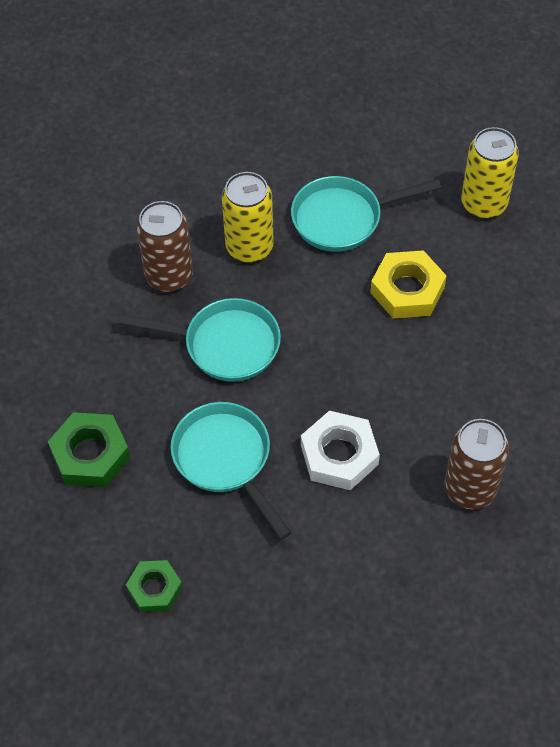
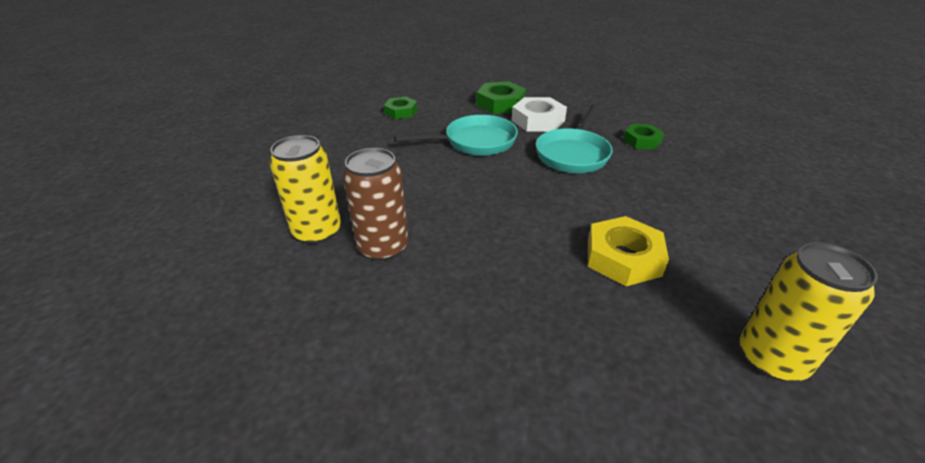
camera: 105 degrees right, 20 degrees down
(169, 276) = (642, 141): brown can -> green nut
(249, 247) = (674, 177): yellow can -> yellow can (317, 231)
(339, 455) = (454, 186): white nut -> white nut (538, 120)
(343, 218) = (719, 233): turquoise pan -> none

